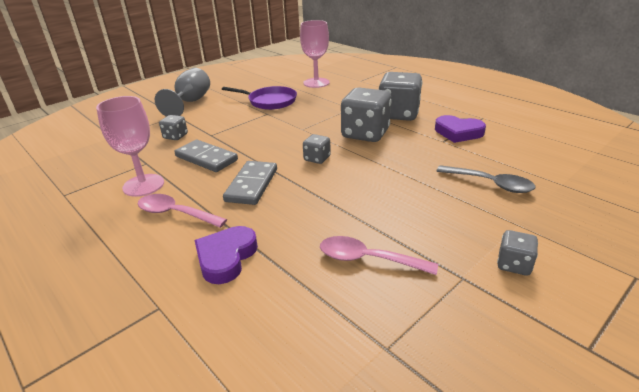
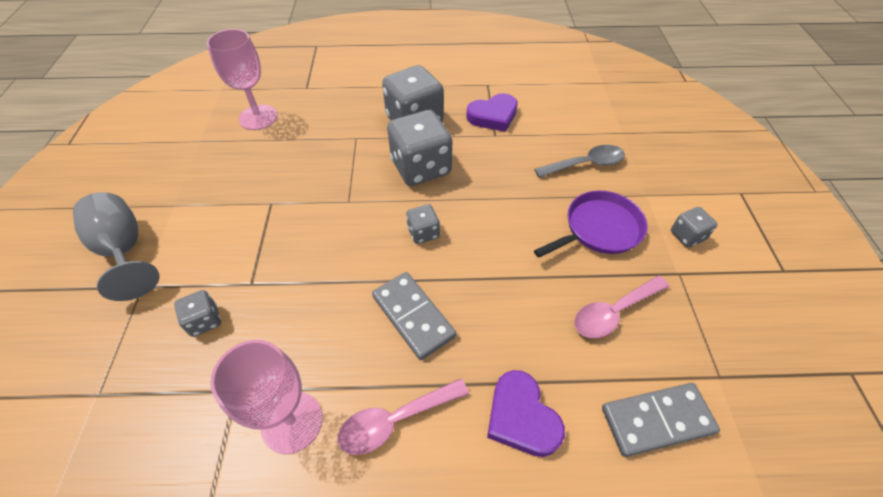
camera: 50 degrees left, 20 degrees up
(206, 158) = (305, 321): grey domino -> grey domino (656, 420)
(270, 101) = (244, 181): purple pan -> purple pan (599, 228)

